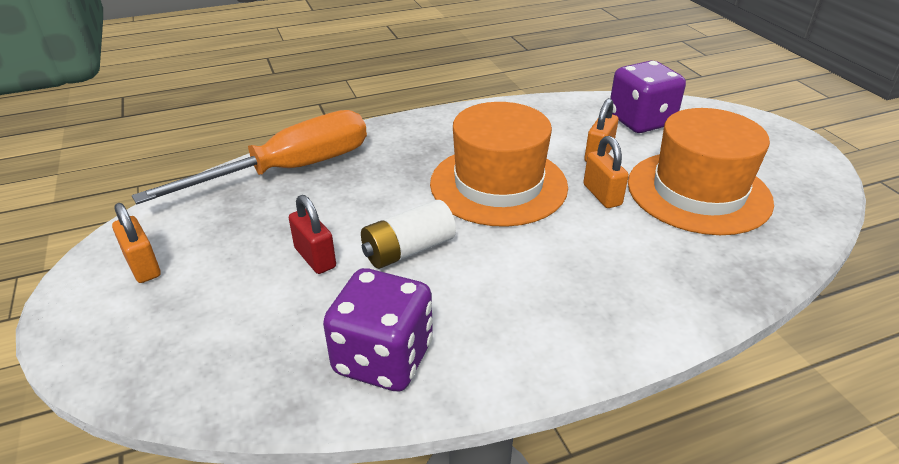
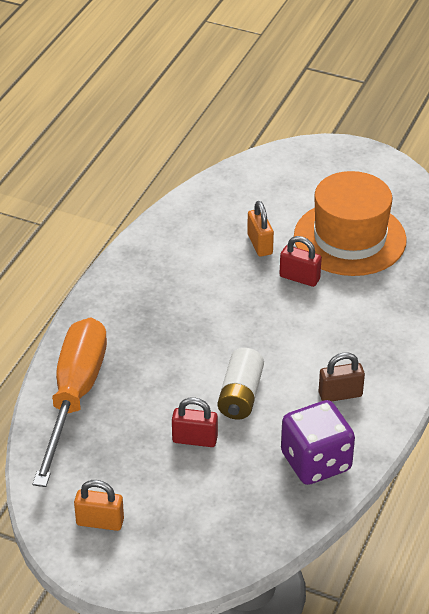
camera: 45 degrees left, 5 degrees up
(498, 184) = (229, 312): orange hat -> none
(503, 313) = (340, 394): none -> brown padlock
(602, 195) = (299, 278): orange padlock -> red padlock
(640, 121) = (252, 194): purple dice -> none

